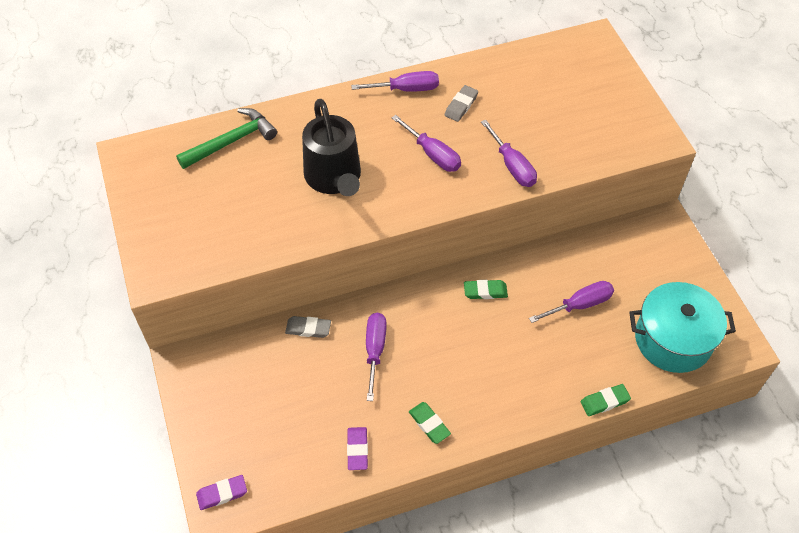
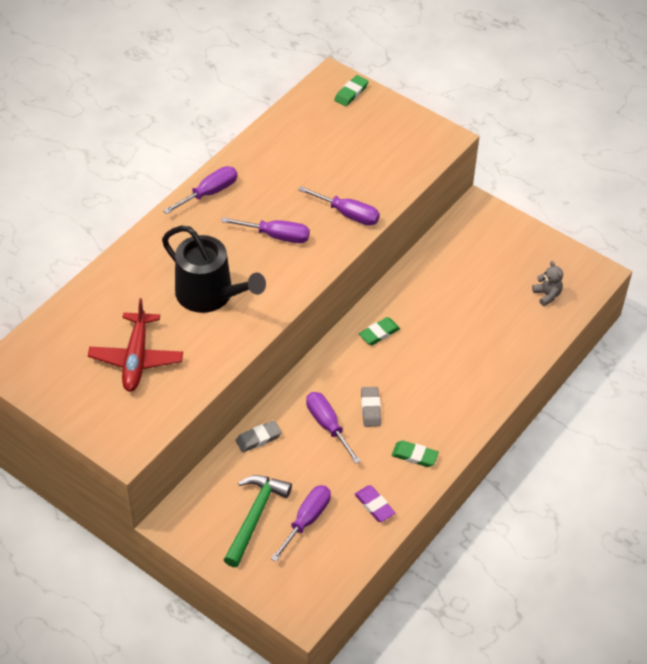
camera: 35 degrees left, 5 degrees down
(222, 493) = (294, 598): purple eraser -> none
(229, 202) = (136, 359): none -> red plane
(231, 141) = (93, 309): green hammer -> green hammer (255, 517)
(461, 105) = (267, 185): grey eraser -> grey eraser (370, 408)
(580, 305) = (460, 305): purple screwdriver -> purple screwdriver (306, 520)
(604, 401) = (531, 367): green eraser -> green eraser (351, 93)
(673, 339) = (547, 295): turquoise pot -> grey teddy bear

